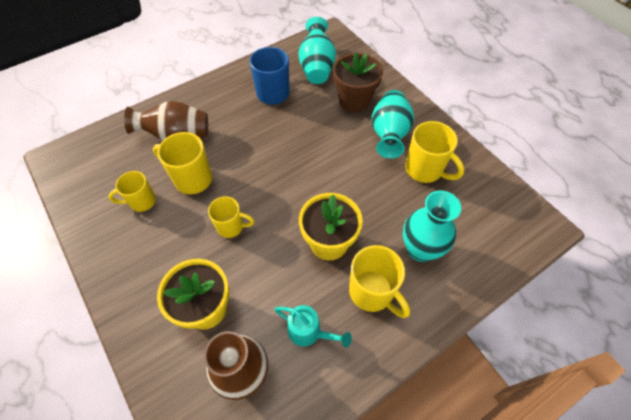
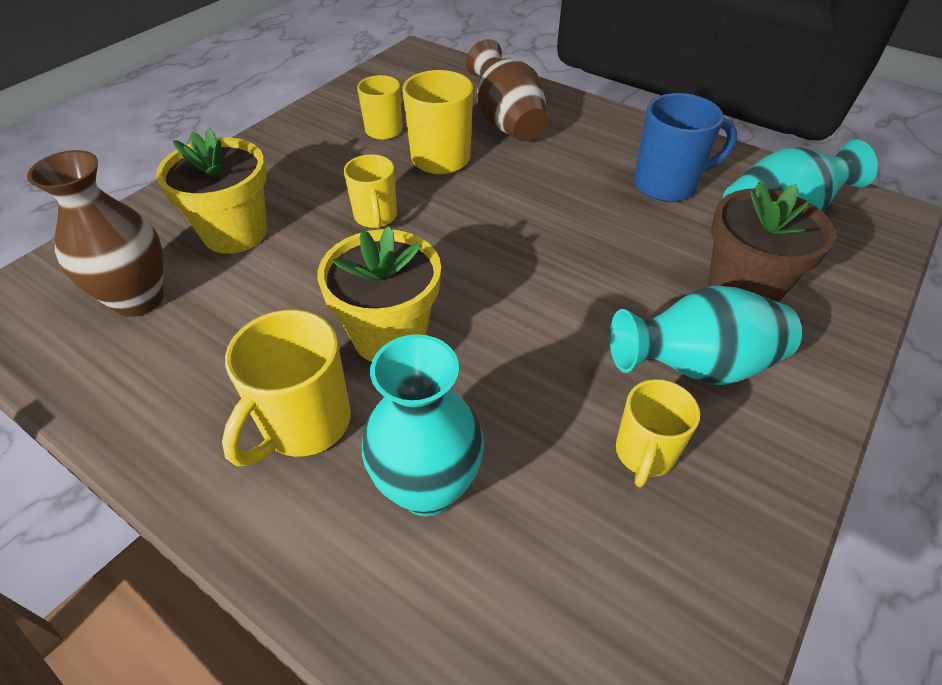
camera: 70 degrees right, 10 degrees down
(309, 332) = (213, 354): turquoise watering can -> none
(425, 170) = (644, 454): yellow mug -> yellow mug, size x0.66

